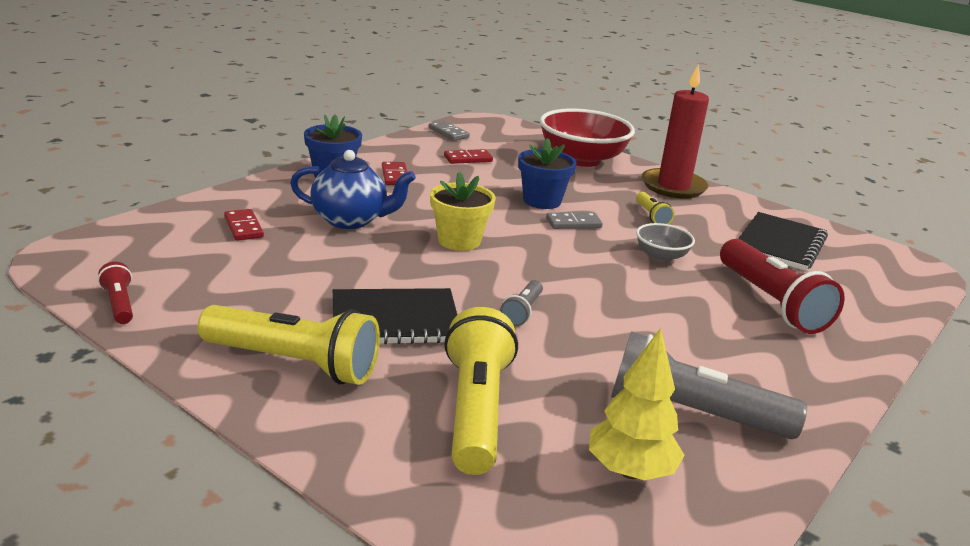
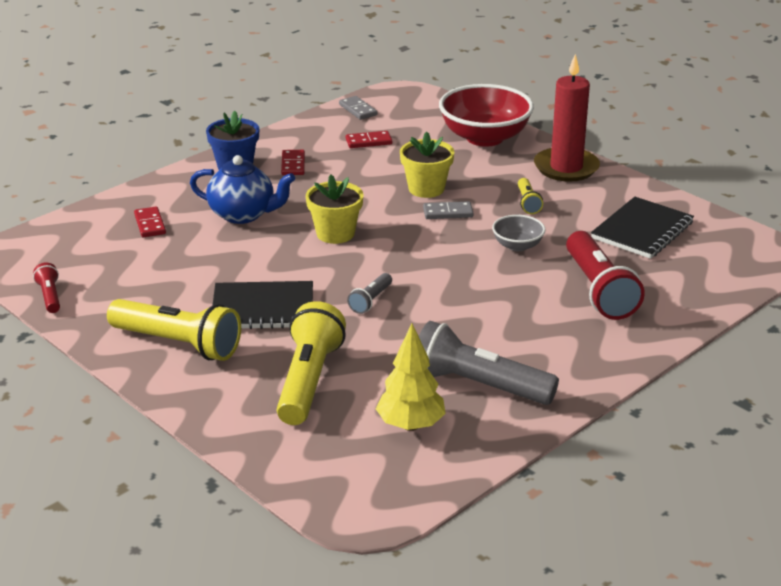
camera: 10 degrees right, 5 degrees up
(542, 201) = (426, 189): blue flower pot -> yellow flower pot

